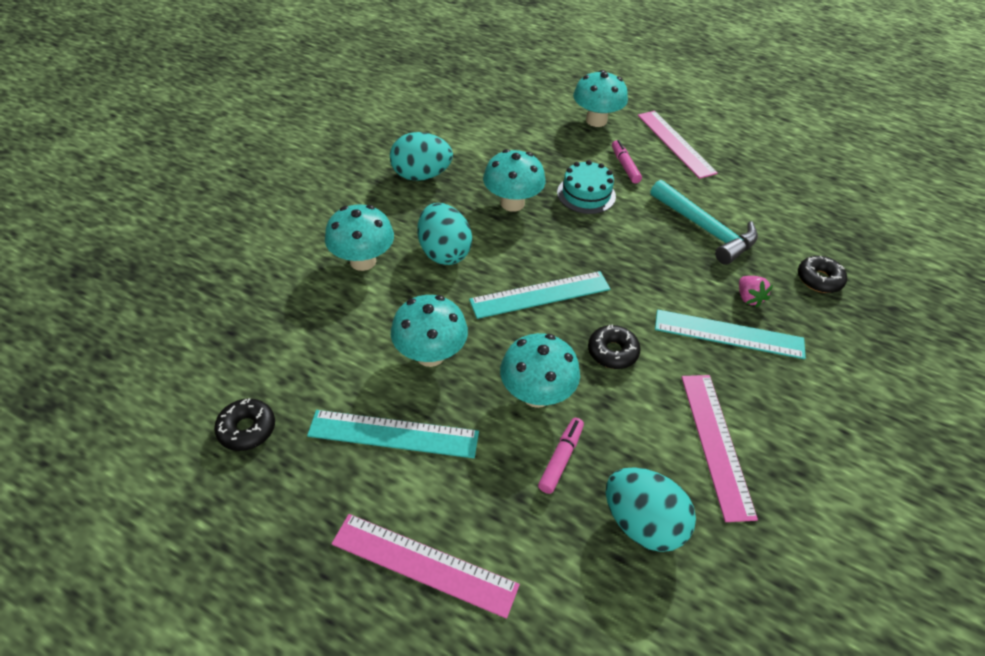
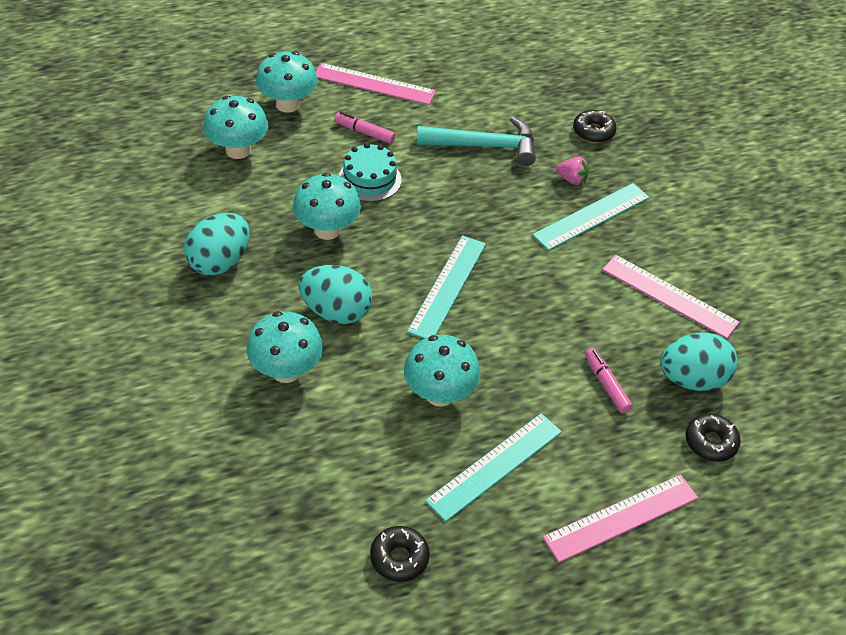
camera: 50 degrees left, 0 degrees up
(536, 394) = (540, 358): turquoise mushroom -> turquoise mushroom (238, 150)
(612, 352) = (544, 288): black donut -> black donut (710, 442)

